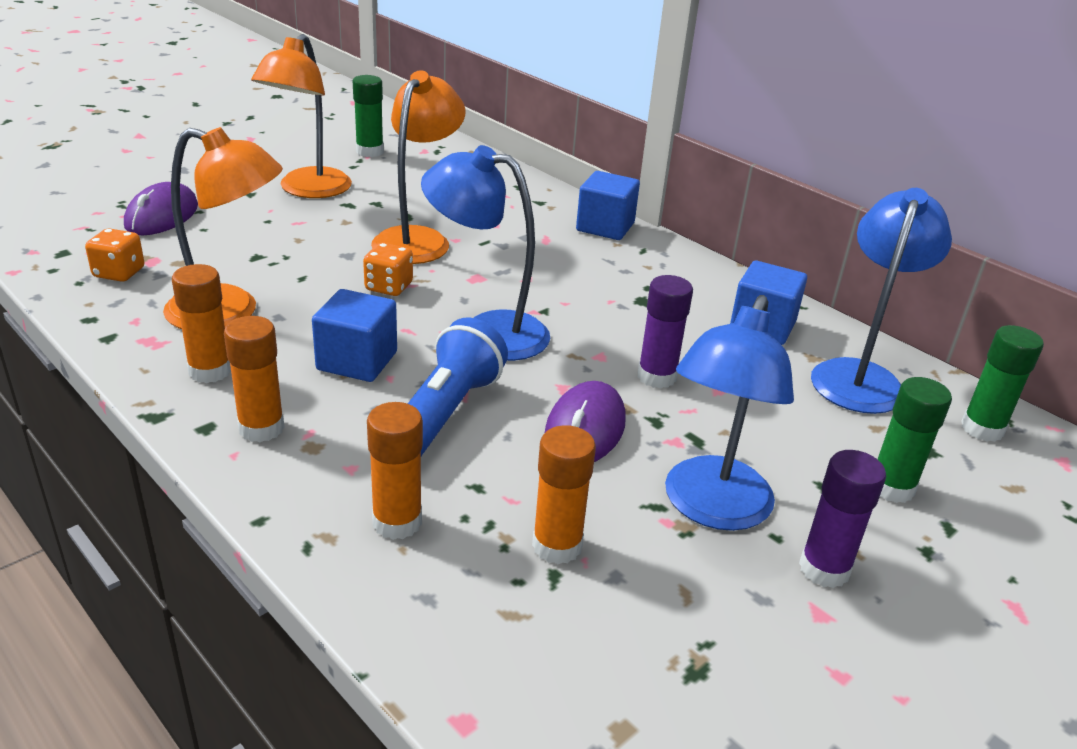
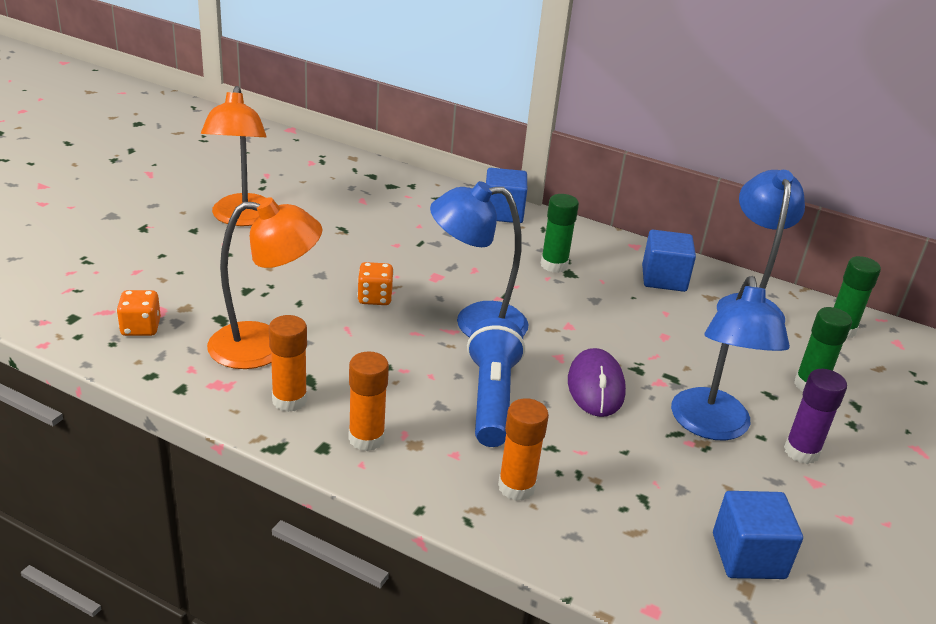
camera: 20 degrees left, 0 degrees up
(162, 216) = (133, 266): purple mouse -> none
(357, 361) = (397, 367): blue cube -> blue cube (748, 556)
(369, 152) = (266, 170): green glue stick -> green glue stick (554, 265)
(418, 239) = (367, 249): orange lamp -> none
(557, 546) = (632, 477): orange glue stick -> none
(656, 377) = (617, 334): purple glue stick -> none

